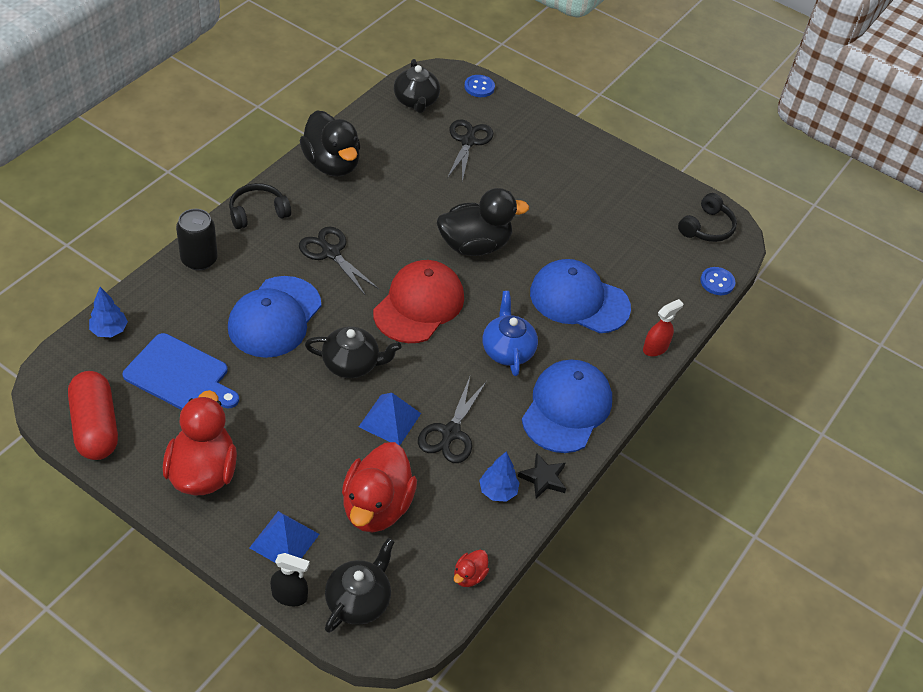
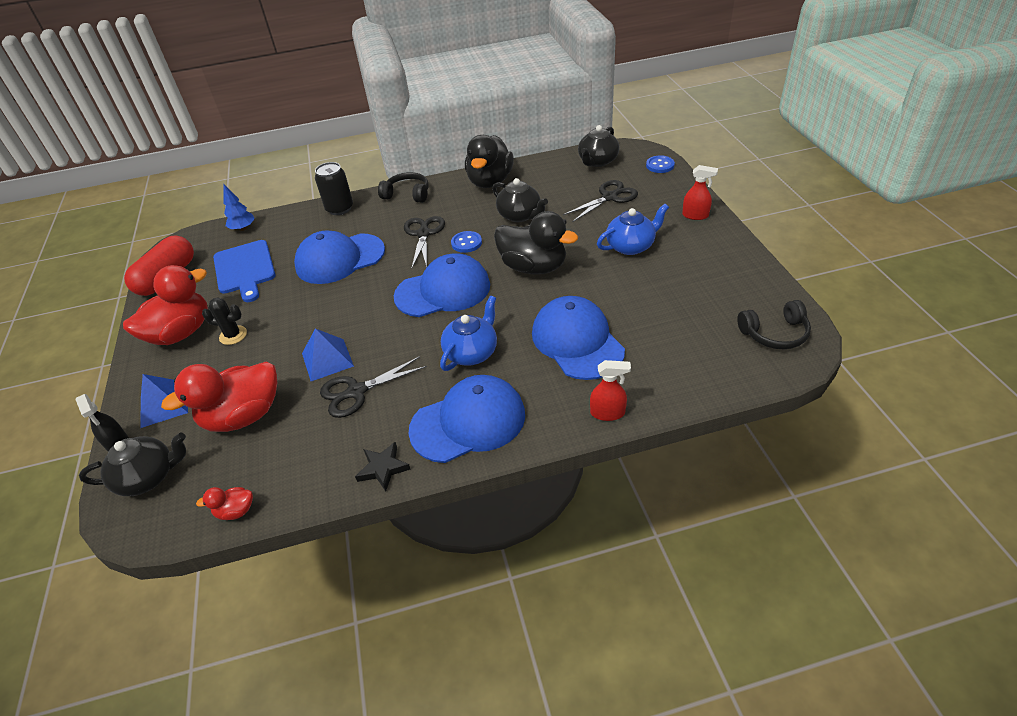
camera: 50 degrees right, 5 degrees down
(265, 446) = (233, 335): none -> black cactus
(352, 364) = (350, 309): black teapot -> black teapot (520, 215)
(419, 305) = (443, 291): red cap -> blue cap
(498, 491) = (336, 457): blue tree -> none
(536, 189) = (631, 246): none -> blue teapot
(559, 135) = (695, 215): none -> red spray bottle
(717, 282) = (737, 385): blue button -> blue button (466, 243)

